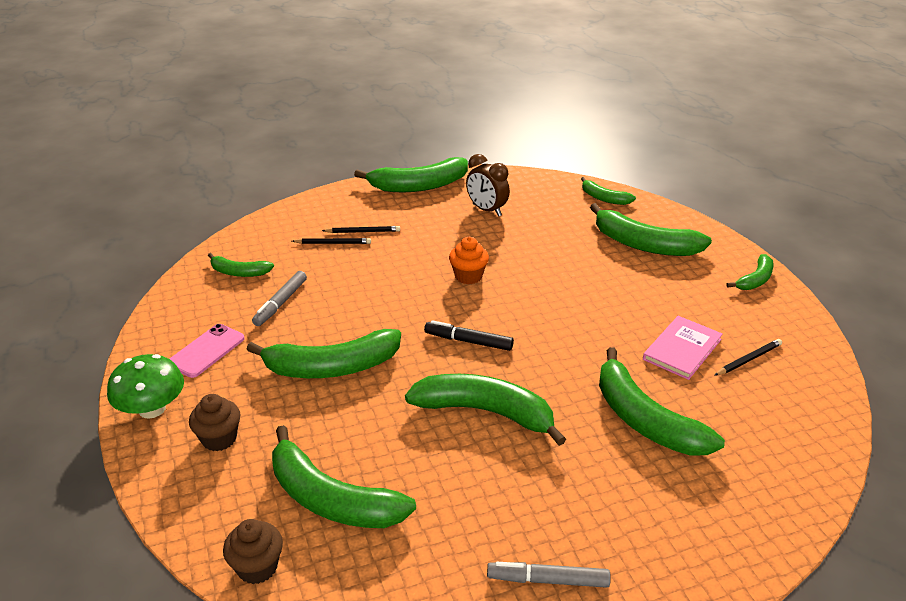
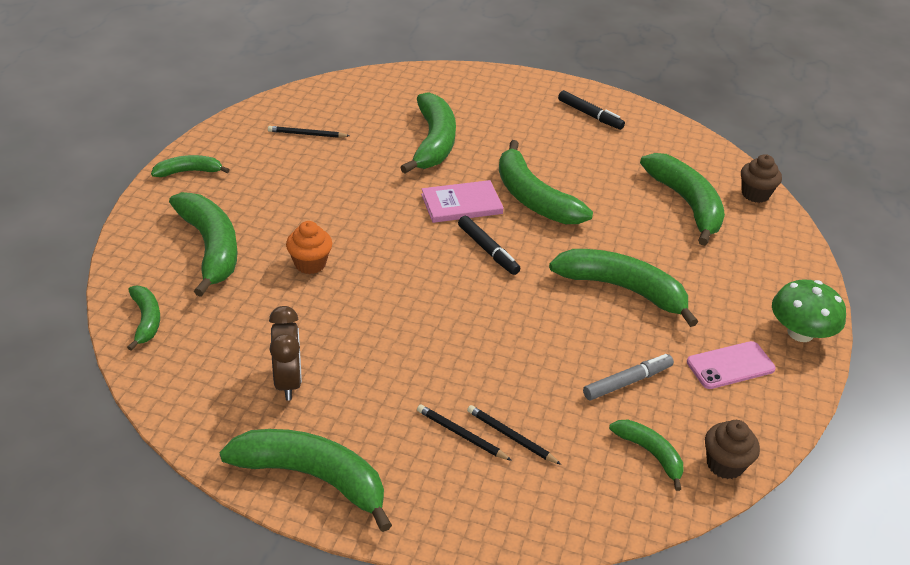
camera: 145 degrees left, 5 degrees up
(219, 439) = (749, 279): brown cupcake -> brown cupcake (725, 464)
(468, 276) = (415, 308): orange cupcake -> orange cupcake (310, 264)
(548, 580) = (590, 115): grey marker -> black marker
(682, 349) = (338, 162): pink book -> pink book (461, 204)

